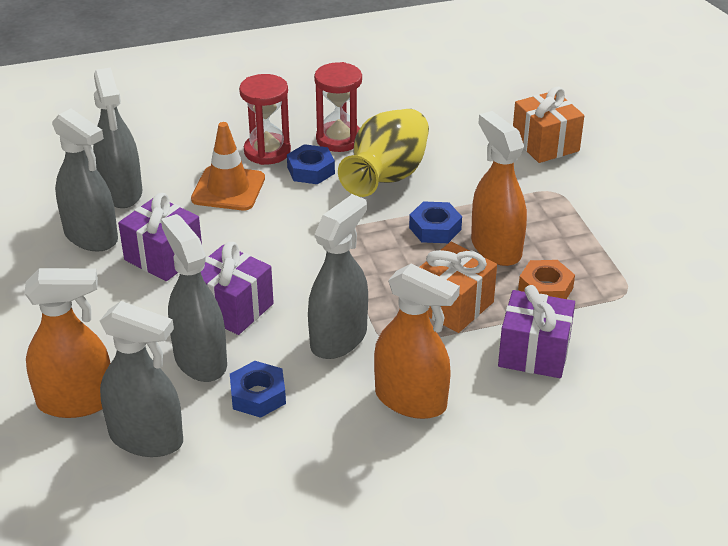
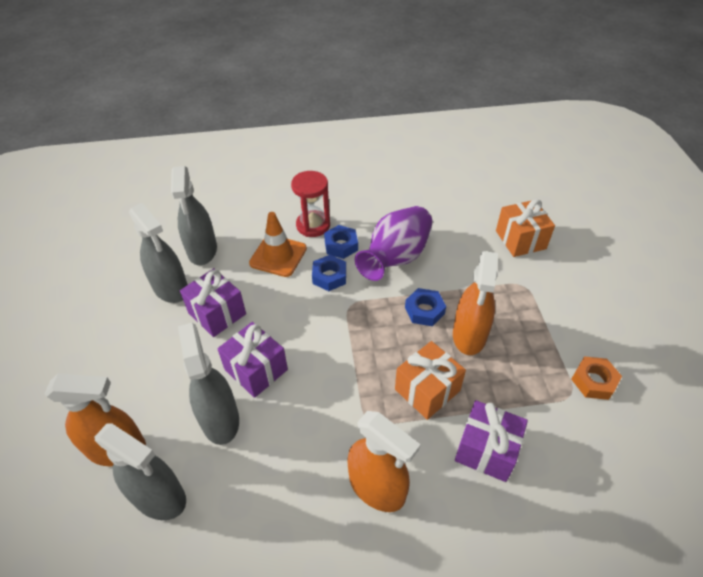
camera: 10 degrees right, 10 degrees up
(258, 395) = (256, 463): blue nut -> blue nut (329, 276)
(339, 139) = (367, 220): red hourglass -> none
(339, 338) = (331, 412): grey spray bottle -> none
(386, 177) = (396, 258): yellow vase -> purple vase
(495, 248) = (469, 335): orange spray bottle -> orange spray bottle turned 150 degrees counterclockwise
(545, 288) = (504, 382): orange nut -> orange nut (593, 381)

